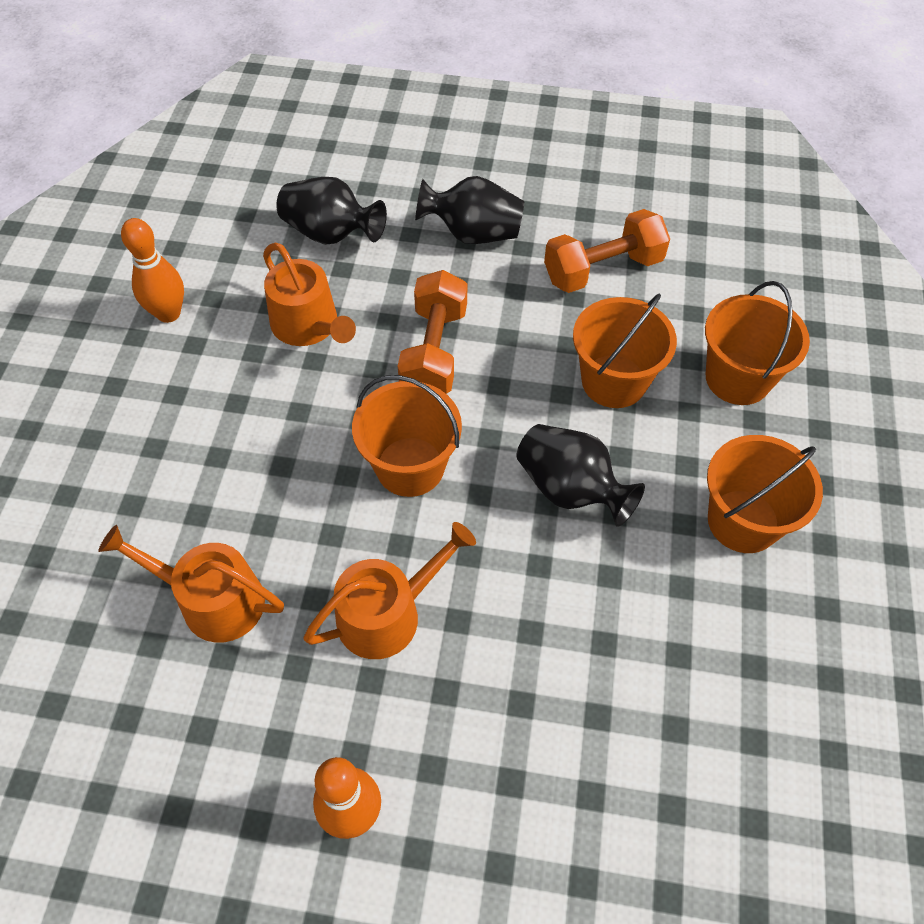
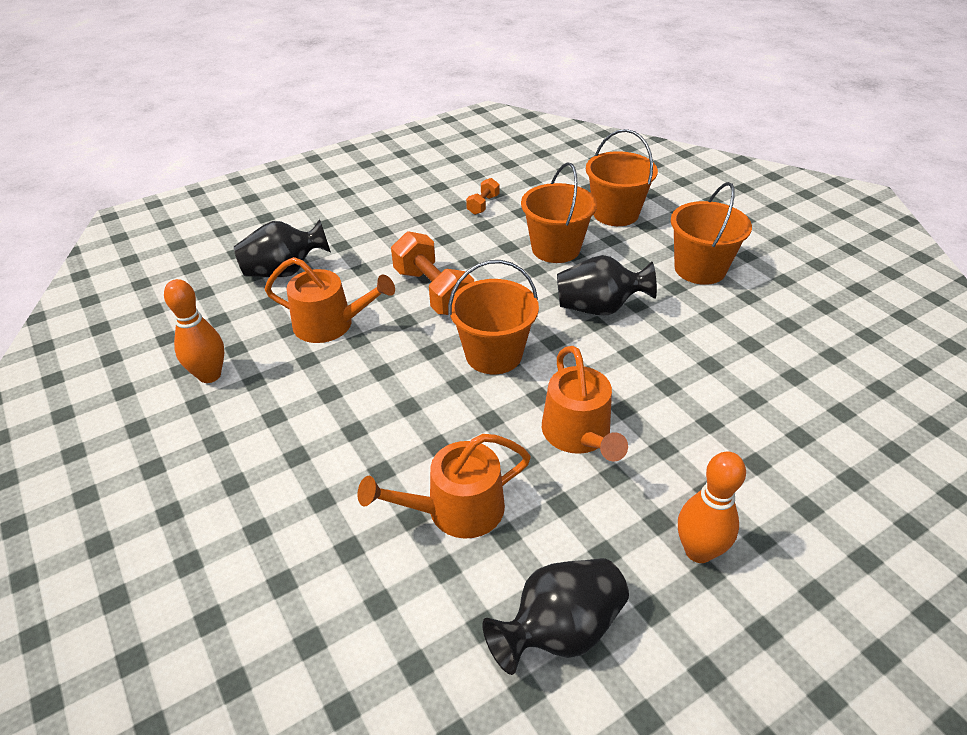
camera: 40 degrees left, 15 degrees down
(387, 613) = (579, 434): orange watering can -> orange watering can turned 150 degrees clockwise
(473, 234) = (383, 226): black vase -> black vase (559, 630)
(603, 270) = (483, 205): orange dumbbell -> orange dumbbell, size x0.50

